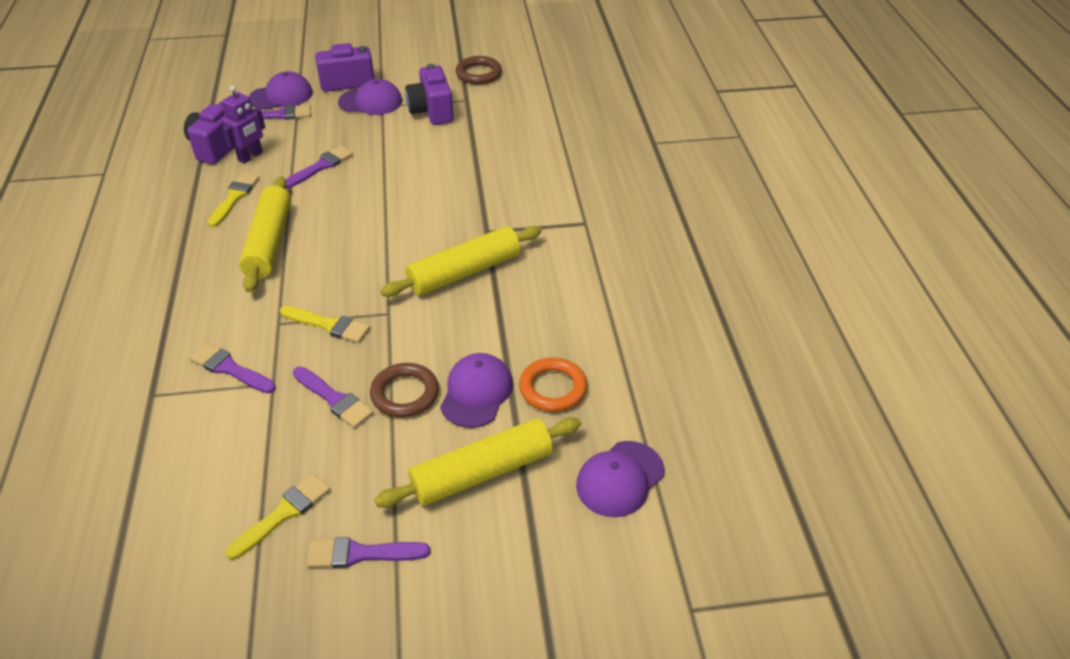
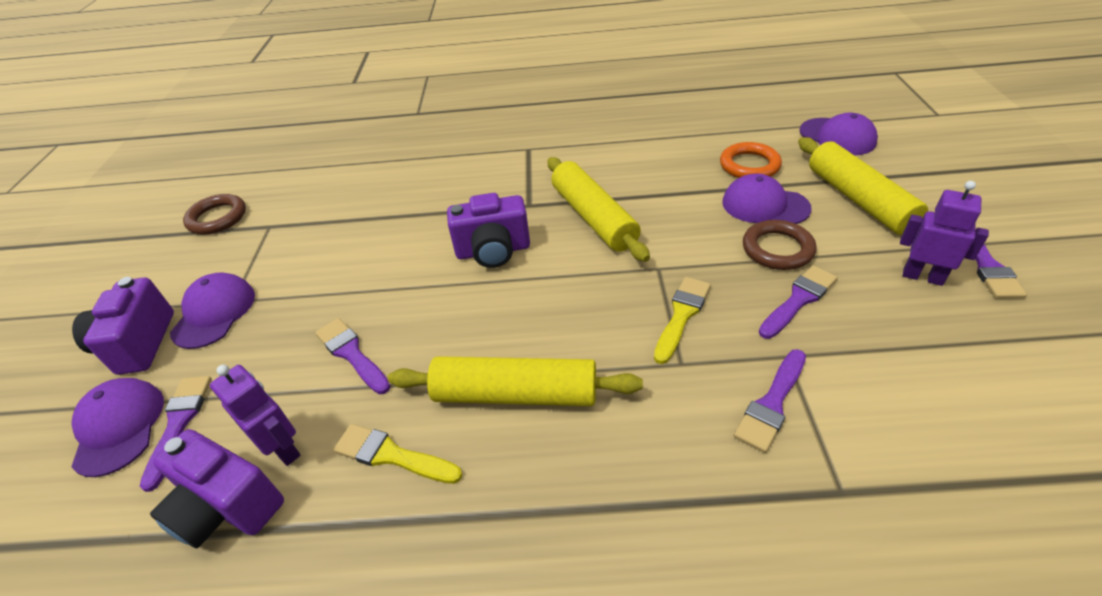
camera: 80 degrees left, 0 degrees up
(283, 514) = (970, 324): yellow brush -> none
(351, 495) = (922, 277): none -> purple robot
(432, 111) = (277, 253): purple camera -> purple camera (493, 251)

